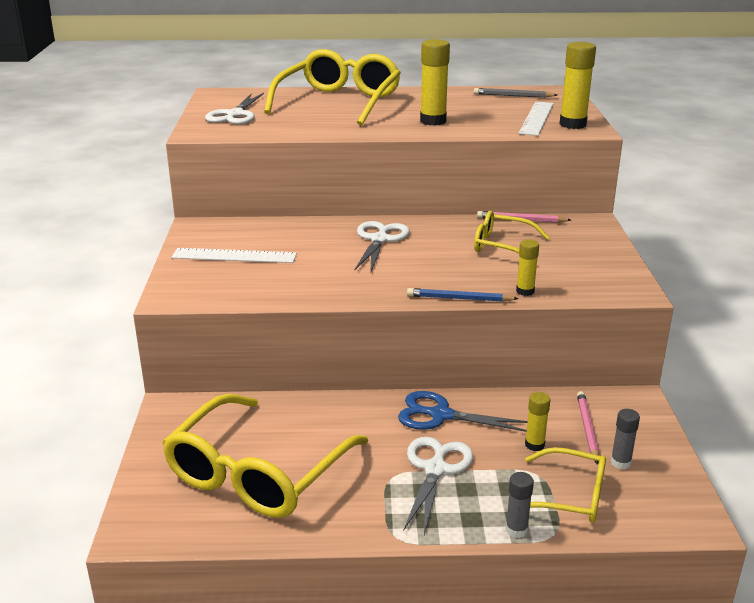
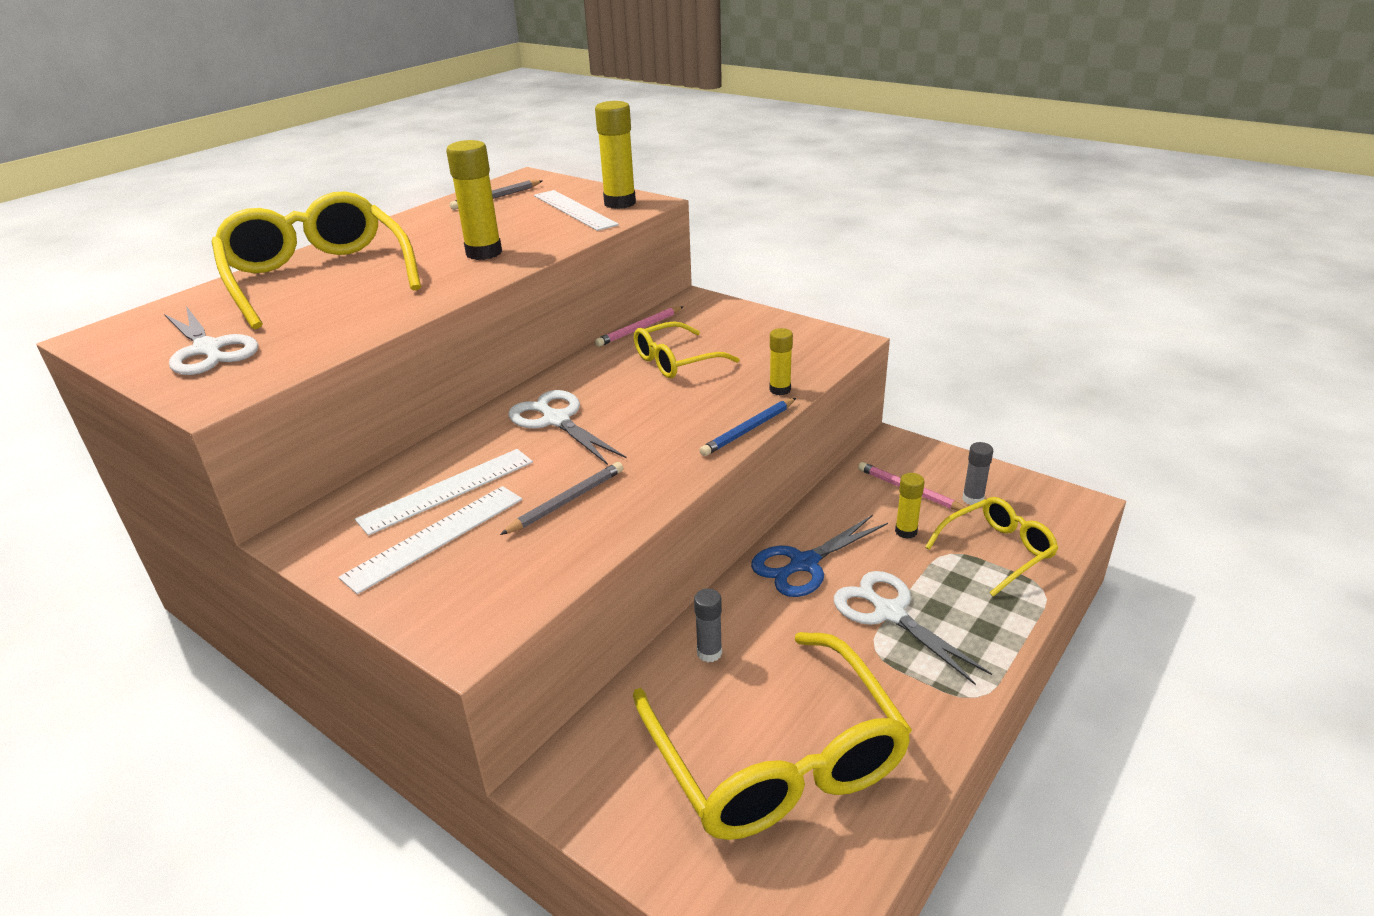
camera: 50 degrees left, 5 degrees up
(275, 241) = (447, 490): none -> white ruler
(308, 275) = (567, 501): none -> grey pencil
(516, 530) = (1021, 608): grey glue stick -> grey glue stick (709, 653)

